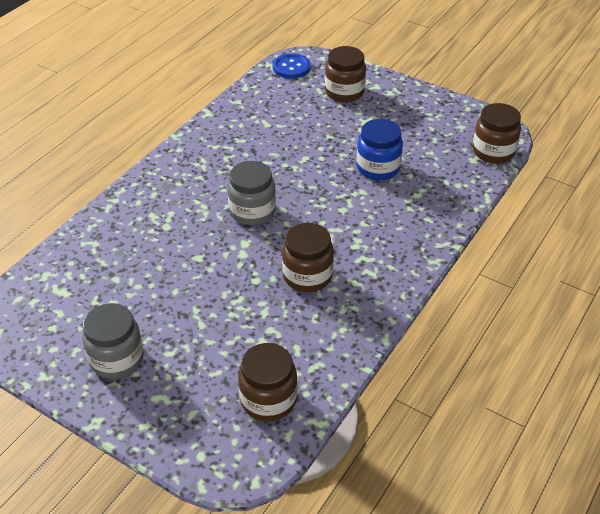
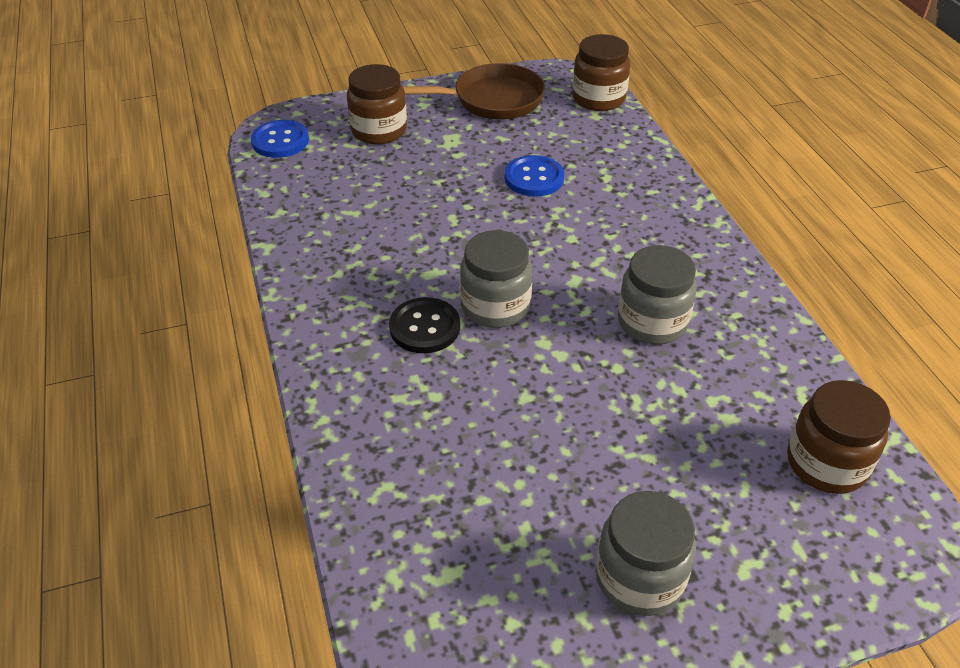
camera: 50 degrees left, 0 degrees up
(209, 196) = (424, 327): none -> black button
(307, 276) = (652, 322): brown jar -> grey jar
(378, 168) = (534, 178): blue jar -> blue button
(429, 113) = (491, 100): none -> brown pan

